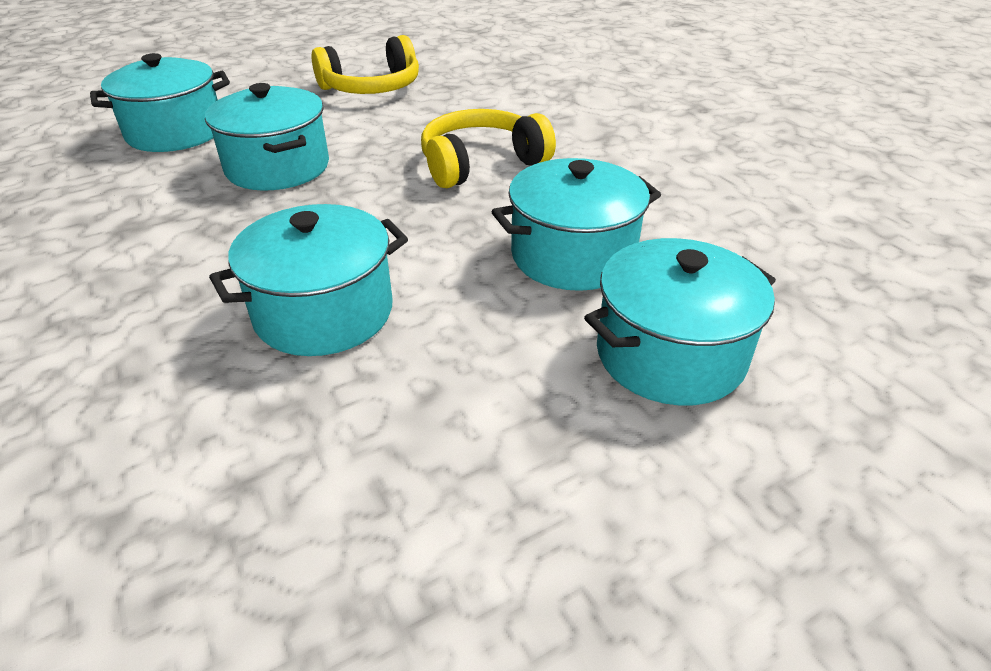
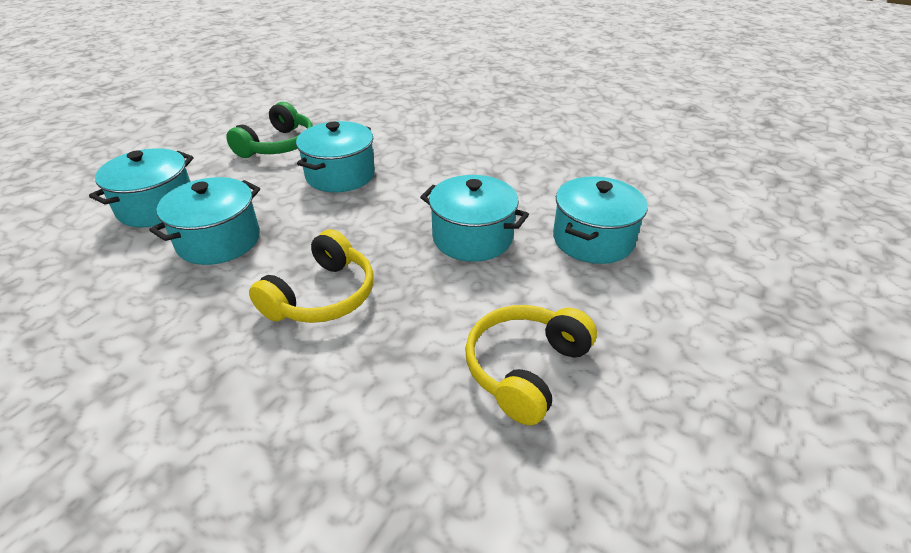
camera: 150 degrees right, 0 degrees up
(370, 461) = (278, 145): none -> green headphones

